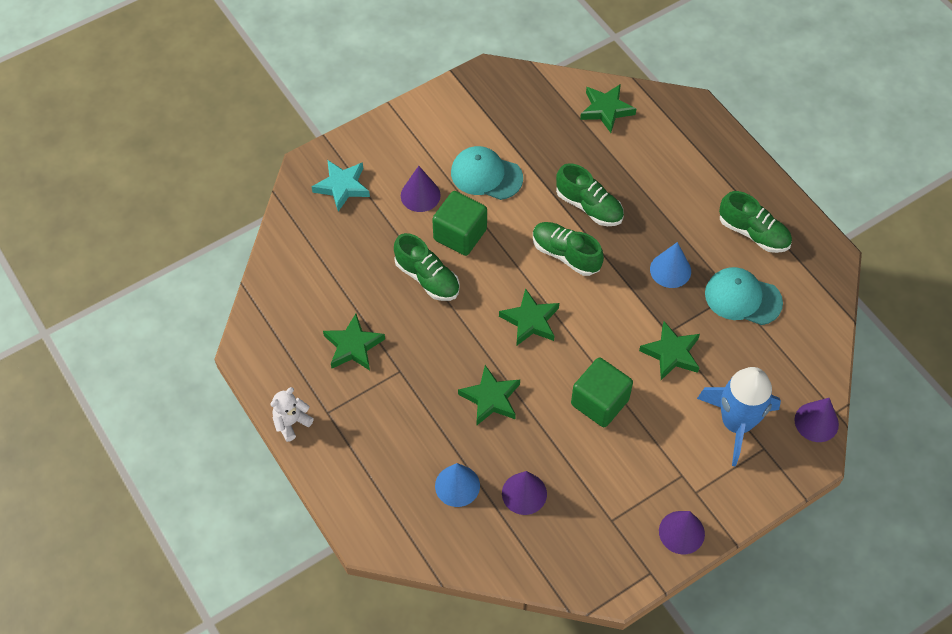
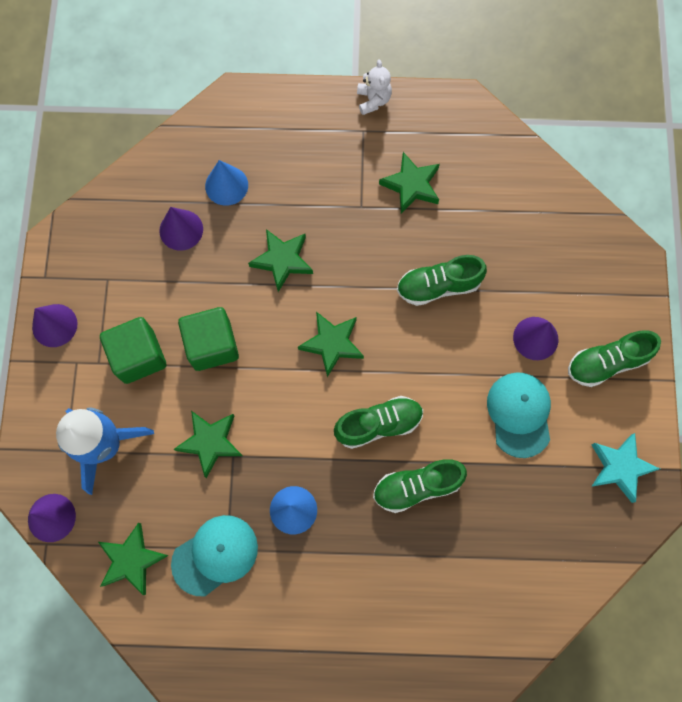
camera: 125 degrees right, 15 degrees up
(342, 186) = (591, 275): turquoise star -> turquoise star (620, 467)
(460, 234) = (466, 344): green cube -> green cube (139, 356)
(486, 175) = (519, 414): turquoise cap -> turquoise cap turned 60 degrees counterclockwise
(606, 110) = (525, 595): green star -> green star (132, 560)
(753, 233) = (275, 627): green shoe -> green shoe (606, 362)

